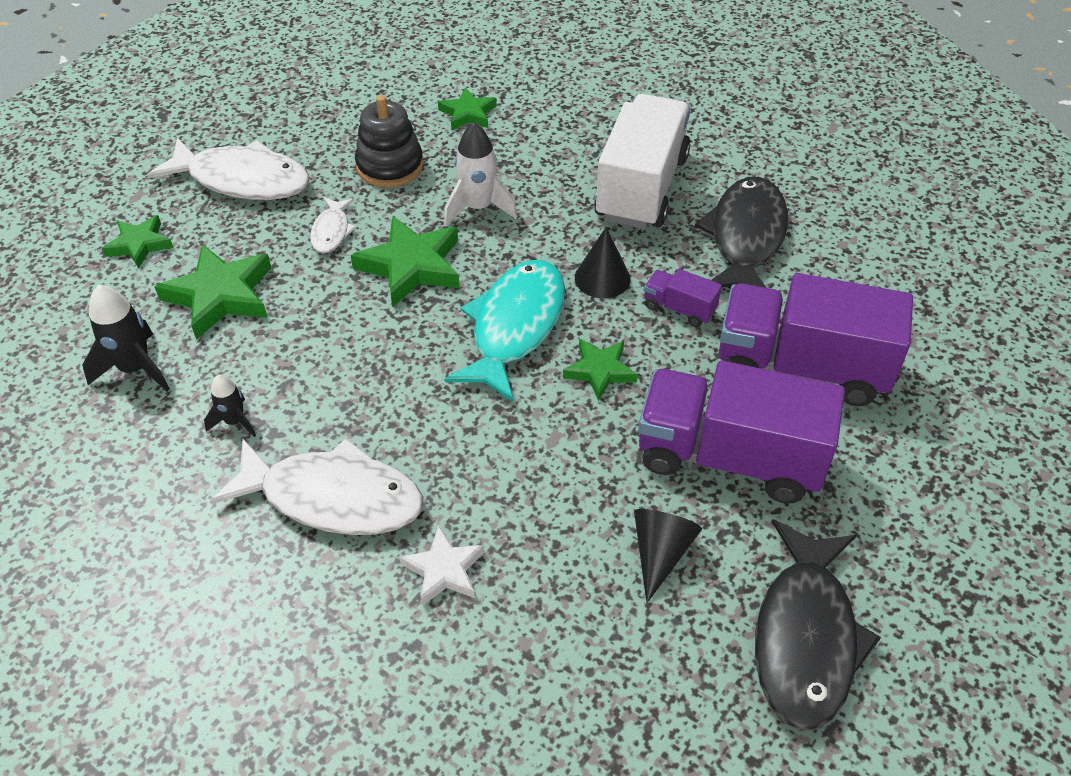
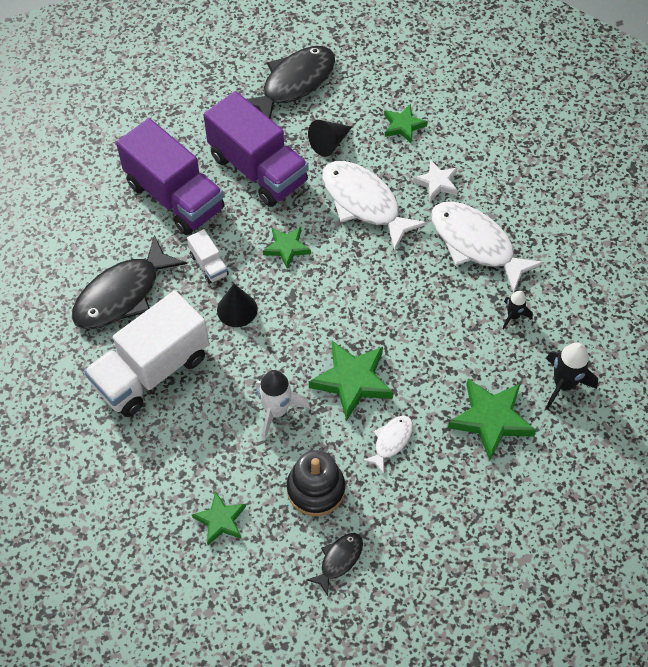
camera: 150 degrees left, 10 degrees up
(139, 244) = (535, 500): green star -> green star (403, 126)
(242, 180) = (435, 533): white fish -> white fish (364, 203)
(332, 129) = (339, 560): none -> black fish
(514, 327) = (315, 300): turquoise fish -> none
(679, 308) = (209, 265): purple truck -> white truck

